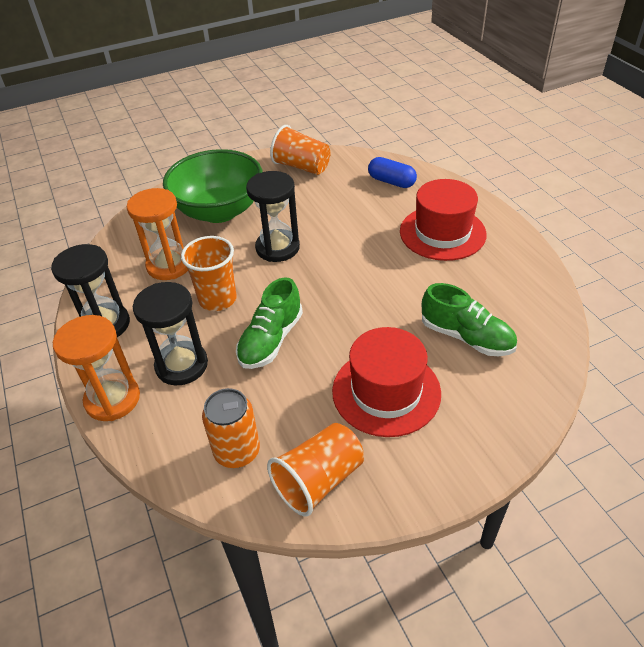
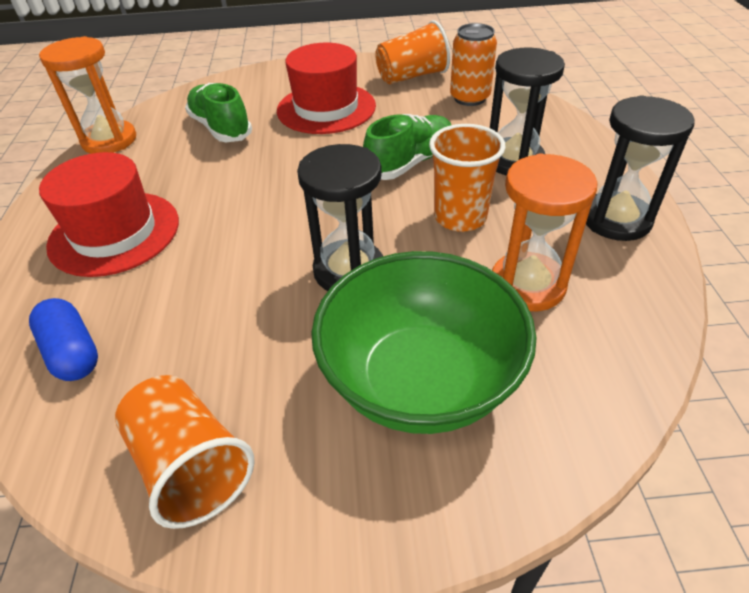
camera: 160 degrees left, 0 degrees up
(112, 399) = (589, 147): orange hourglass -> orange hourglass (109, 140)

